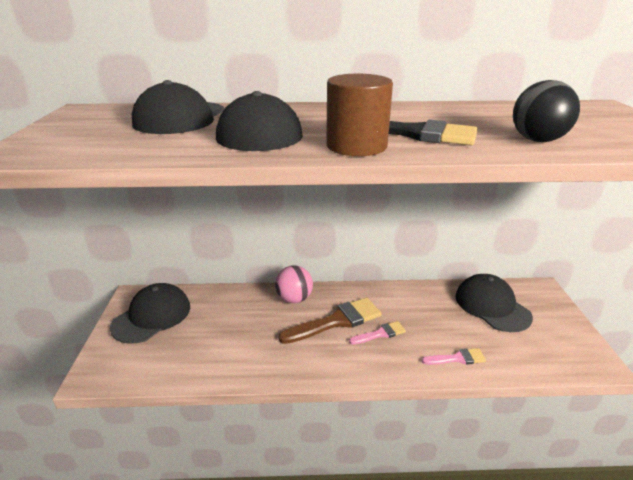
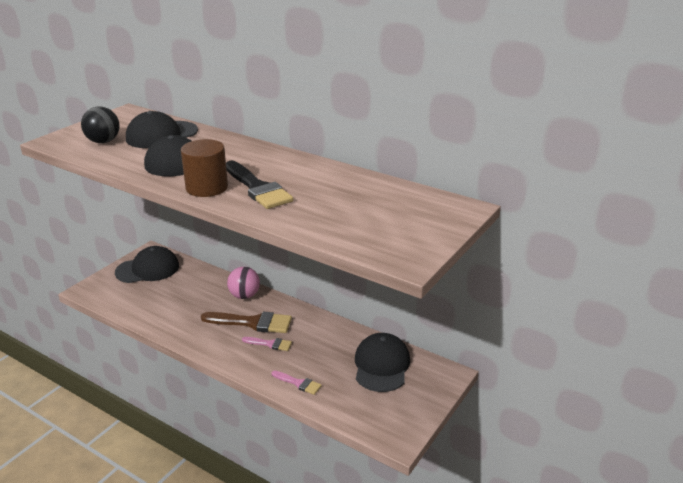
camera: 35 degrees right, 0 degrees up
(537, 140) = (318, 219): black ball -> black ball (103, 141)

